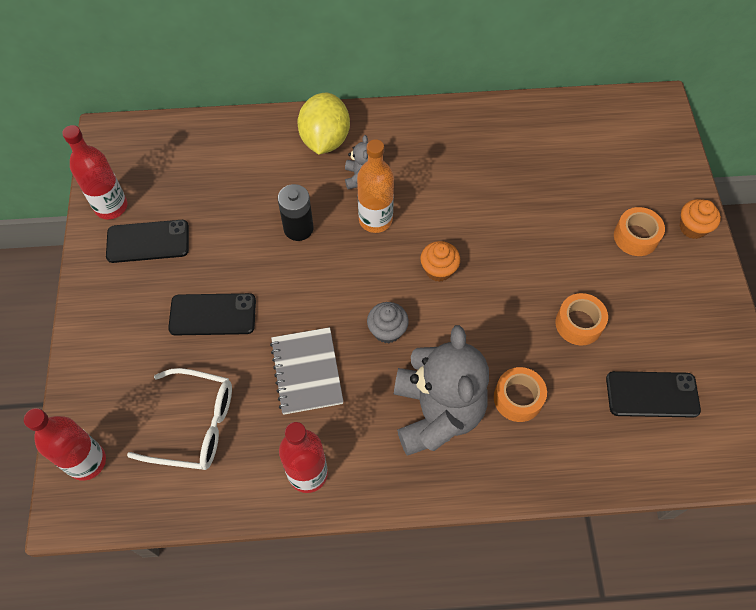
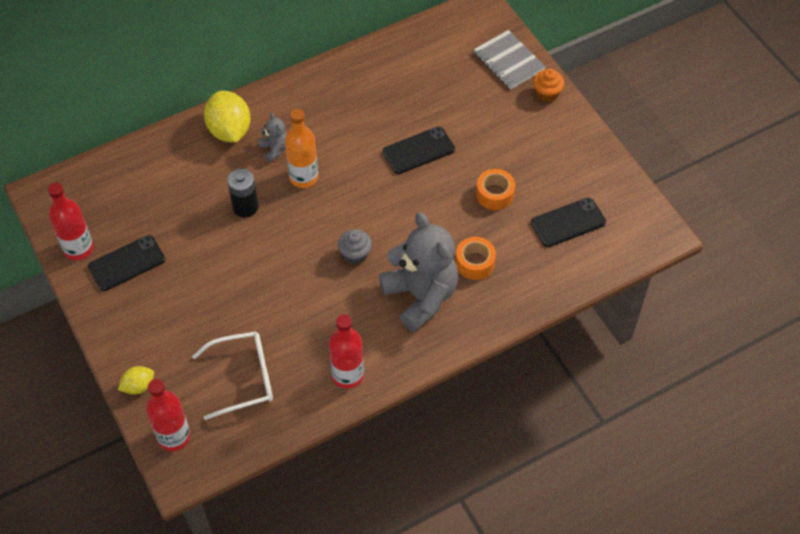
camera: 25 degrees left, 5 degrees down
(84, 385) = (138, 386): none -> yellow lemon
(213, 314) = (212, 296): black phone -> black phone (418, 150)
(307, 371) = (309, 307): grey notebook -> grey notebook (509, 61)
(438, 270) = (372, 196): orange cupcake -> none
(635, 237) = (508, 116): orange tape -> none

